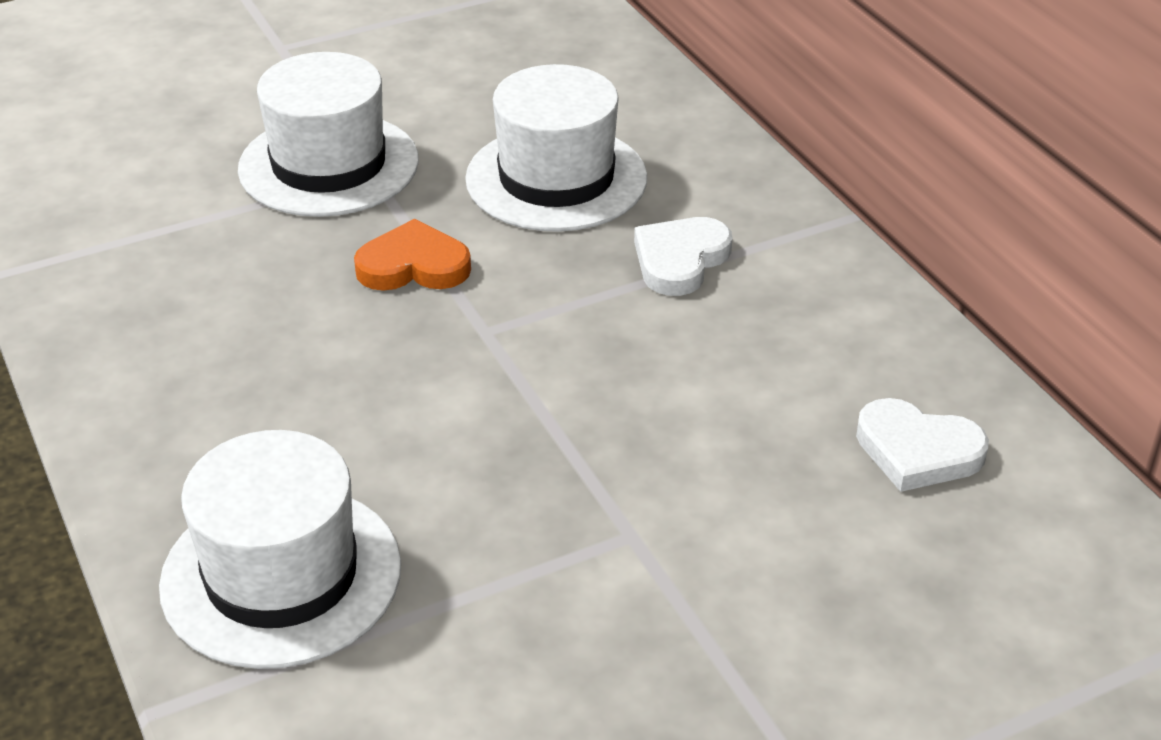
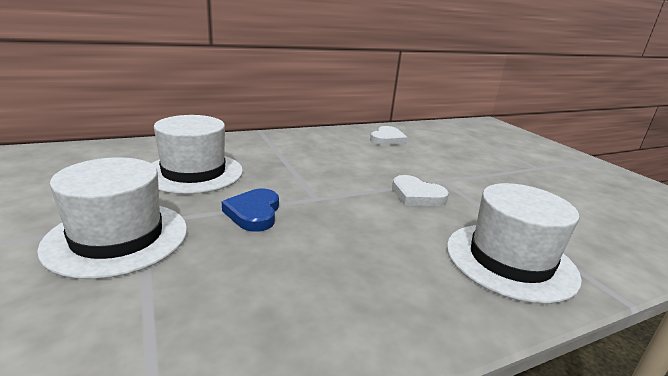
camera: 90 degrees left, 15 degrees down
(413, 266) = (254, 213): orange heart -> blue heart
(680, 260) = (275, 156): white heart -> white heart (416, 195)

